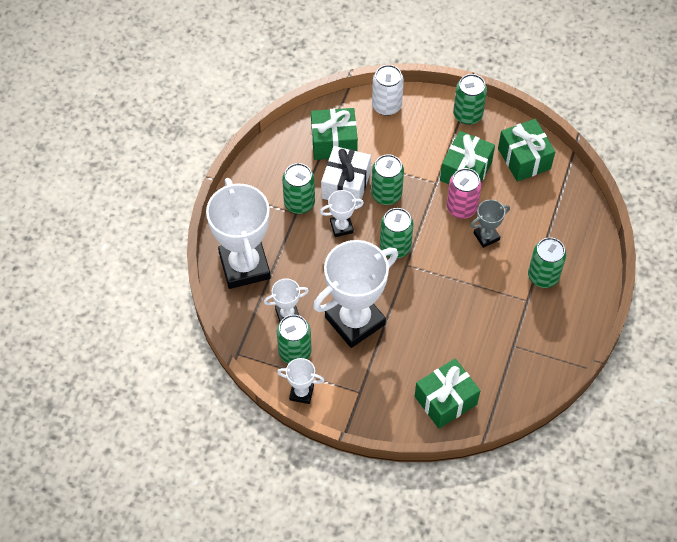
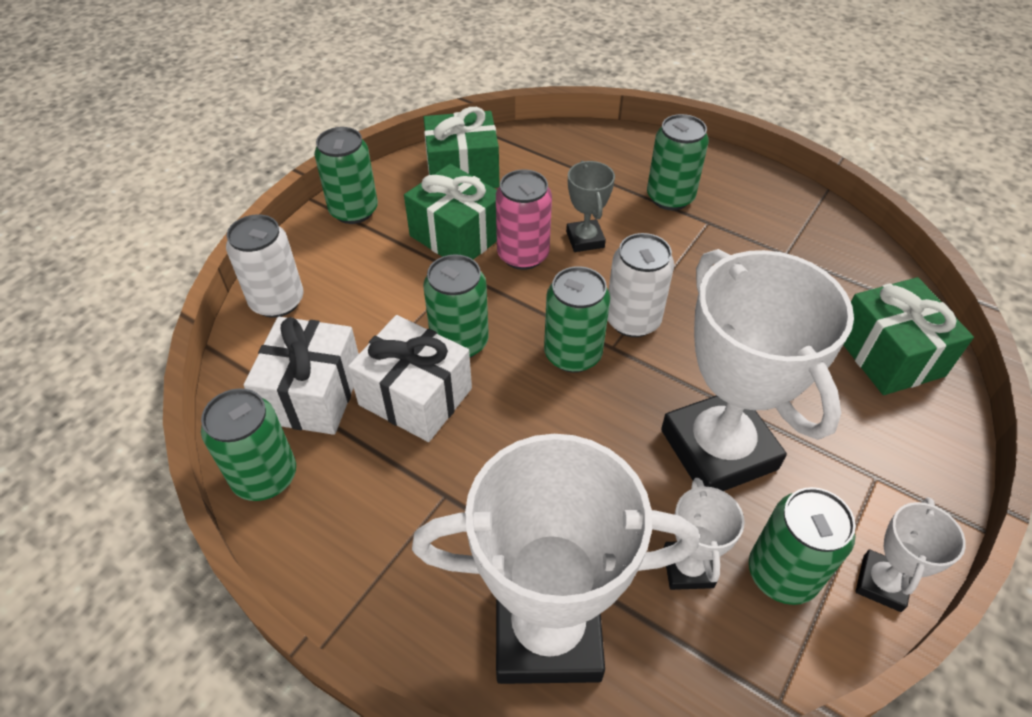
camera: 75 degrees left, 10 degrees down
(299, 203) = (424, 483): green can -> green can (265, 477)
(334, 142) = (312, 394): green gift -> white gift
(341, 227) = (505, 424): white trophy -> none
(429, 271) = (632, 320): none -> white can

